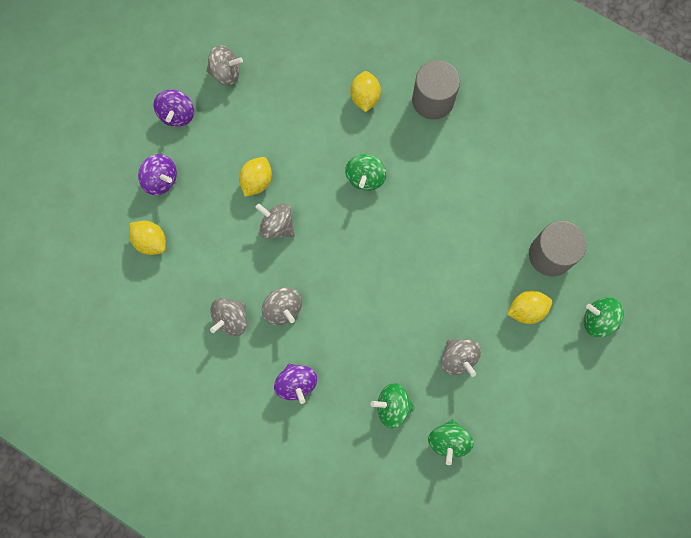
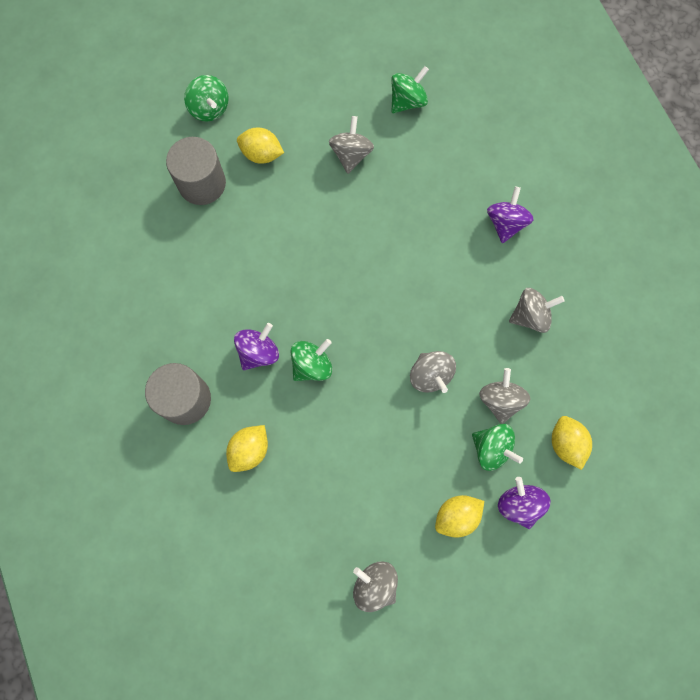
camera: 145 degrees left, 0 degrees up
(177, 115) = (458, 570): purple spinning top -> purple spinning top (258, 352)
(257, 182) = (421, 435): yellow lemon -> yellow lemon (456, 516)
(283, 309) = (476, 294): grey spinning top -> grey spinning top (500, 400)
(392, 406) = (435, 154): green spinning top -> green spinning top (491, 449)

